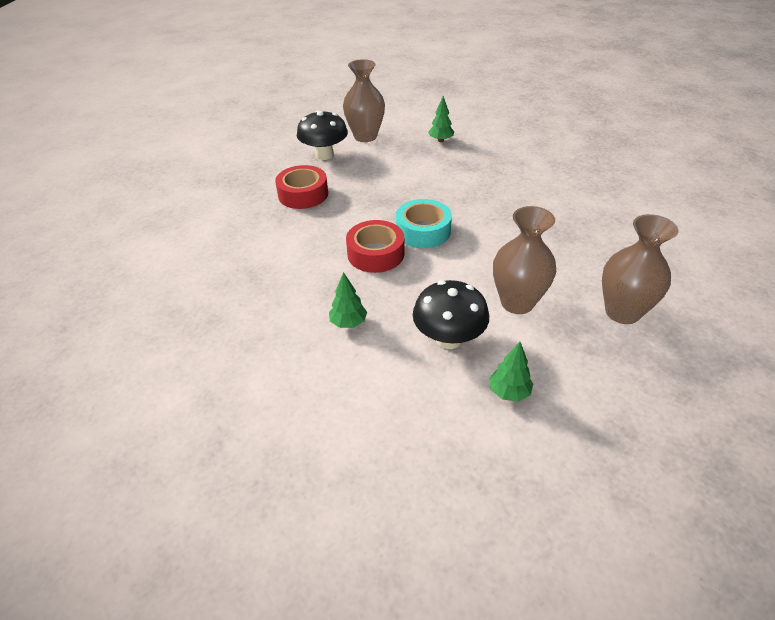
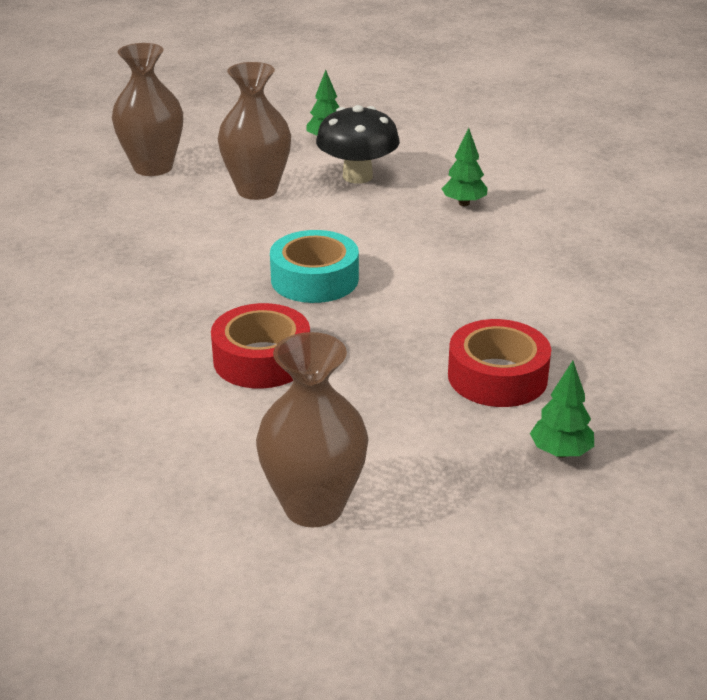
camera: 165 degrees left, 10 degrees down
(324, 155) = (433, 467): black mushroom -> none
(375, 254) = (401, 263): red tape -> red tape (262, 359)
(440, 140) = (144, 453): green tree -> green tree (560, 452)

